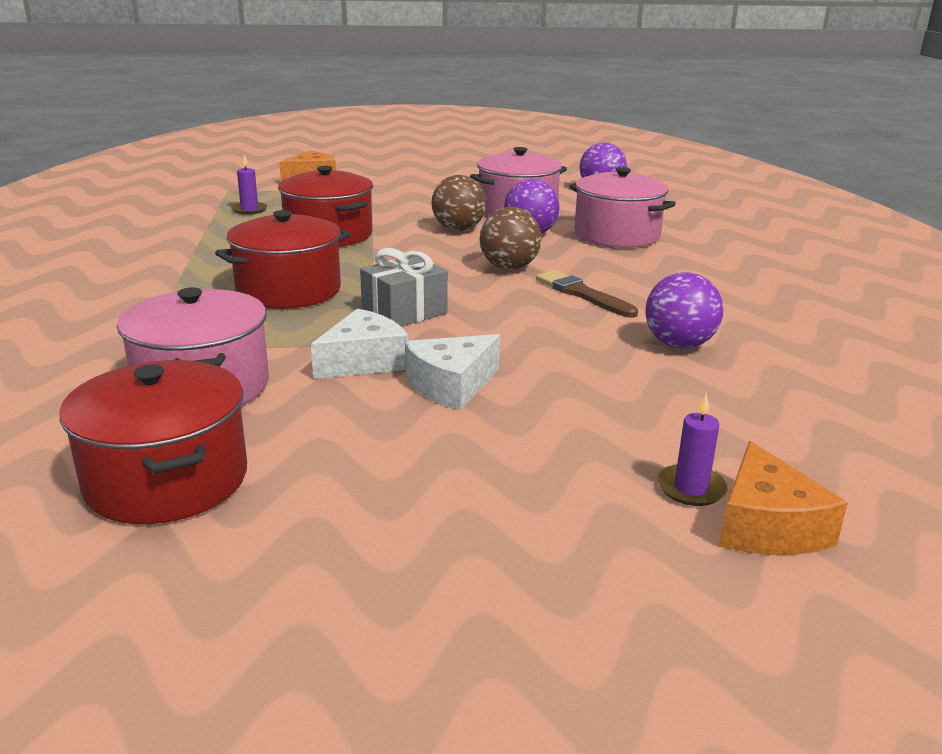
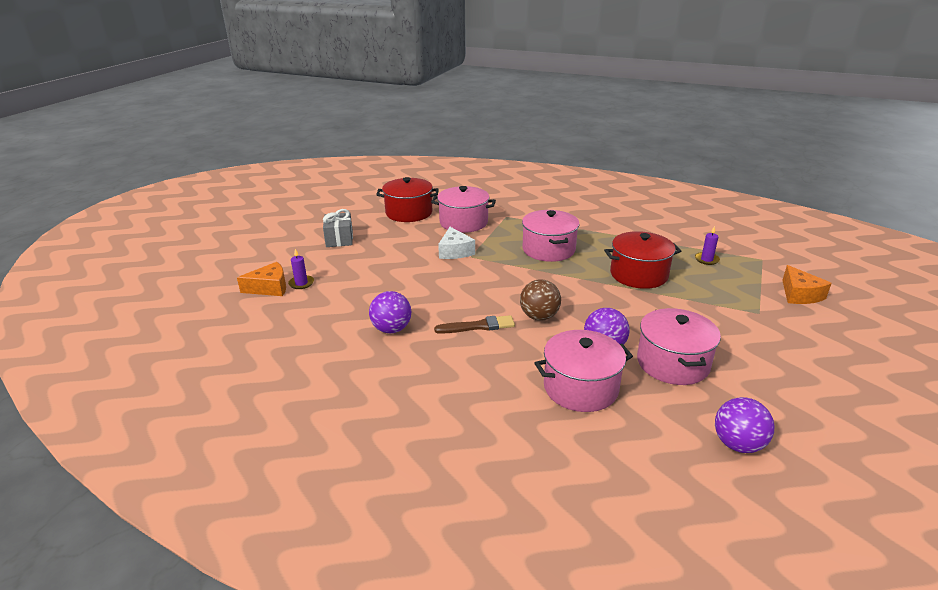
camera: 120 degrees right, 5 degrees up
(288, 291) = (548, 249): red pot -> pink pot
(404, 312) = (497, 270): grey gift -> grey gift (339, 239)
(451, 385) = (416, 263): white cheese -> none
(458, 229) = (630, 321): brown ball -> none
(767, 526) = (269, 288): orange cheese -> orange cheese turned 135 degrees clockwise

